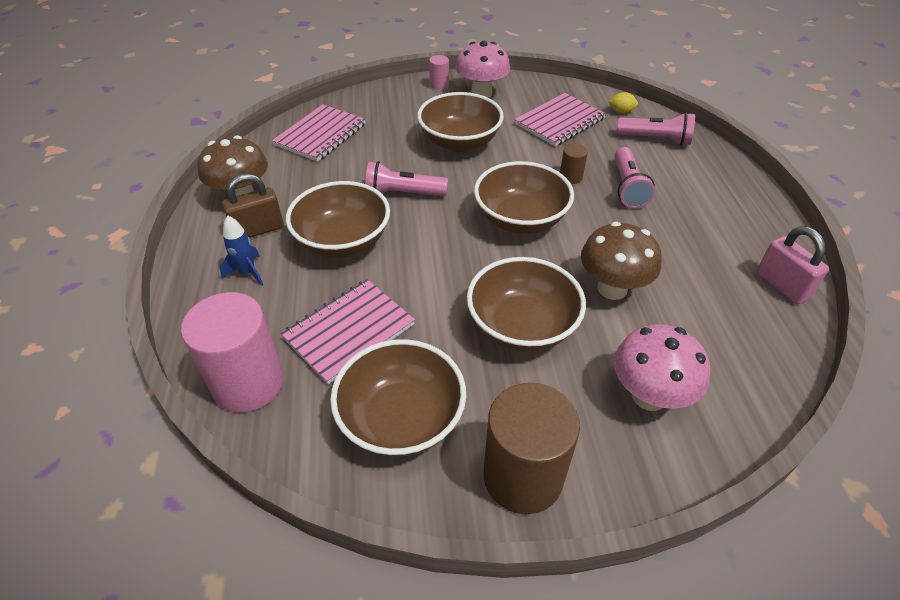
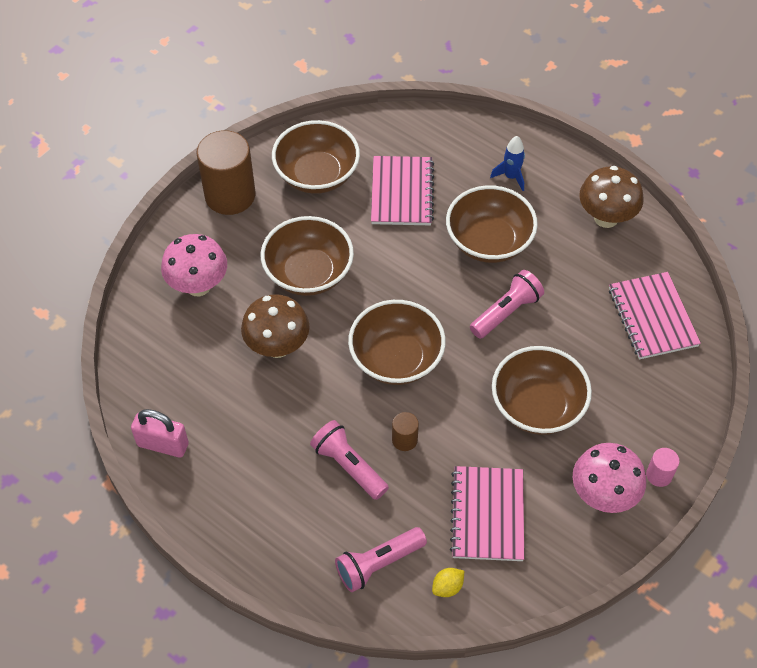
camera: 135 degrees right, 10 degrees up
(248, 383) = (414, 131): pink cylinder -> none
(258, 230) = (553, 205): brown padlock -> none

